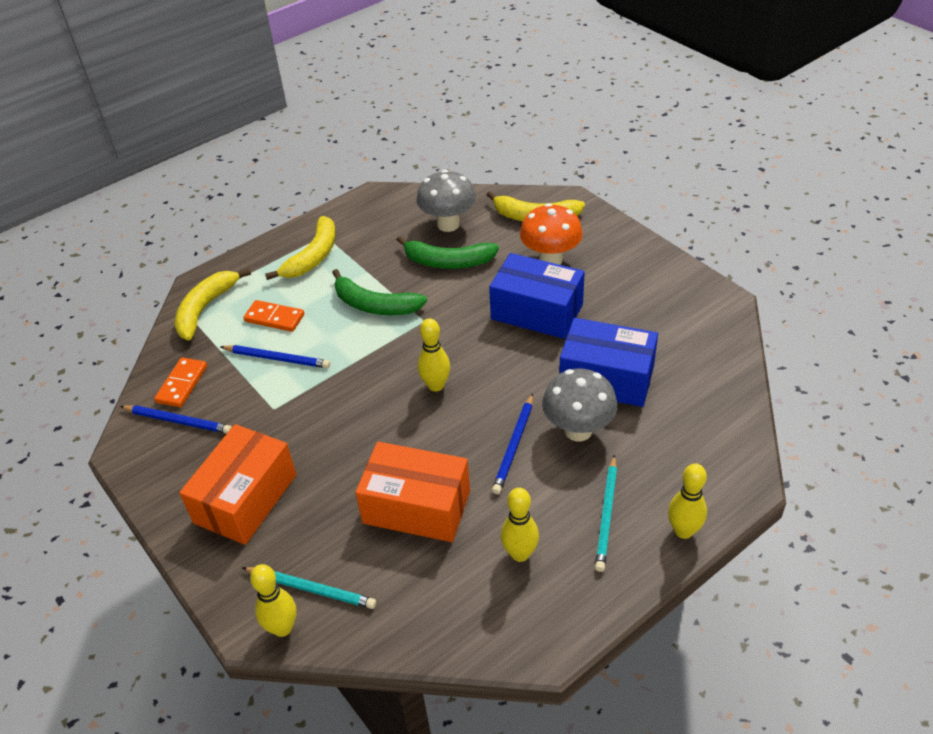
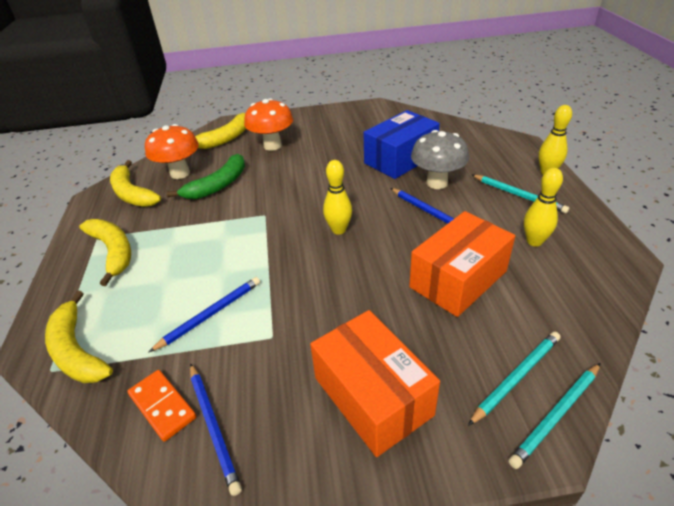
camera: 60 degrees left, 5 degrees down
(178, 421) = (214, 426): blue pencil -> blue pencil turned 105 degrees clockwise
(274, 318) = (156, 300): orange domino -> none
(282, 628) = (556, 416): yellow bowling pin -> turquoise pencil
(375, 305) = (217, 234): green banana -> none
(395, 215) = (132, 194): none -> yellow banana
(448, 224) = (180, 173): grey mushroom -> orange mushroom
(537, 311) = (313, 165): blue box -> none

